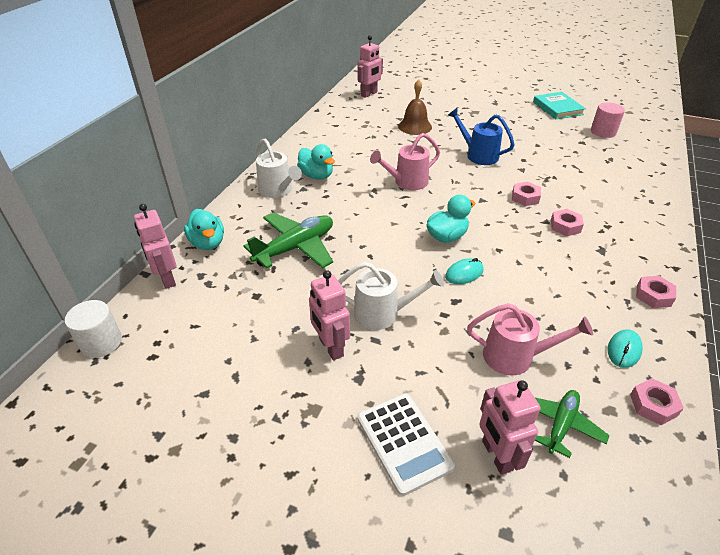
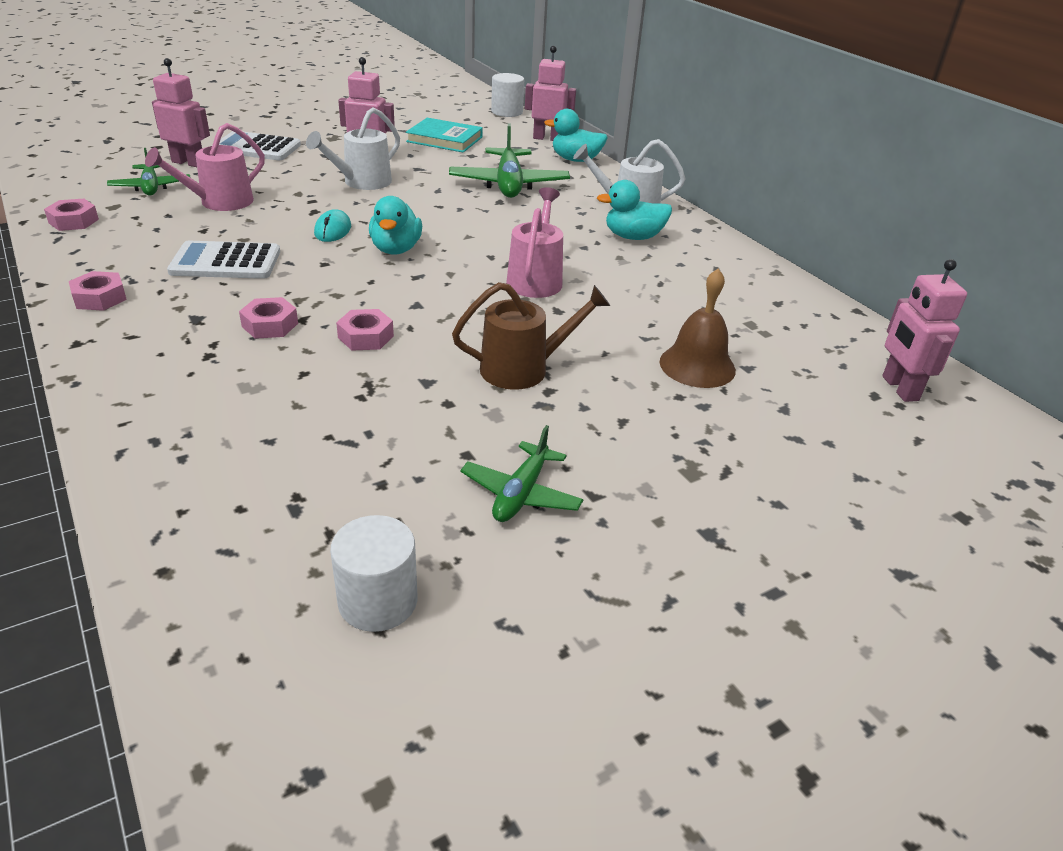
camera: 125 degrees right, 5 degrees down
(478, 155) = (524, 369): blue watering can -> brown watering can
(534, 130) = (521, 493): none -> green plane
(557, 108) = (573, 629): turquoise book -> turquoise book (444, 139)
(557, 284) = (226, 262): none -> white calculator
(603, 132) = (378, 601): pink cylinder -> white cylinder
(624, 350) = (117, 242): turquoise mouse -> none

